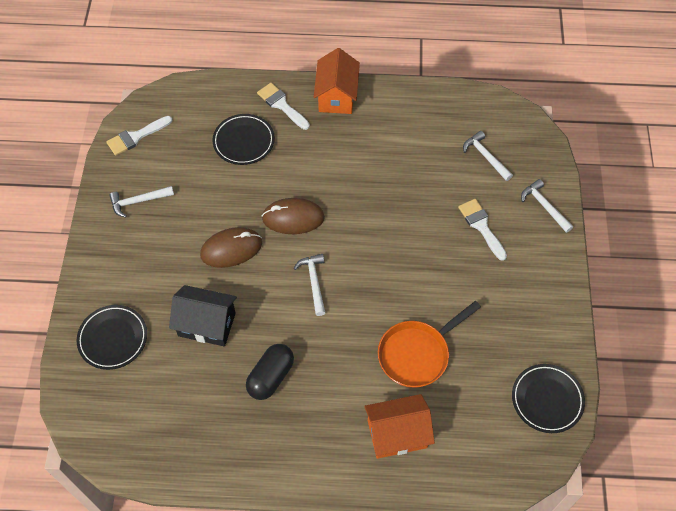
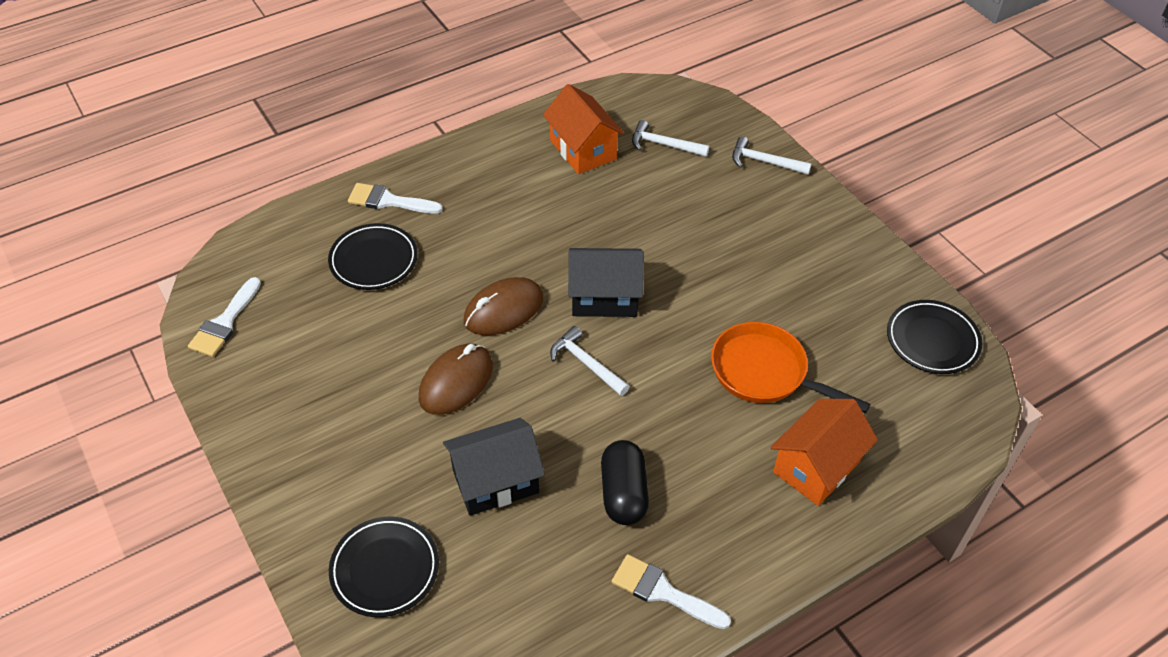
camera: 35 degrees left, 10 degrees down
(138, 201) = (289, 392): white hammer -> none
(336, 96) = (447, 162): orange house -> orange house (583, 150)
(359, 244) = (604, 297): none -> black house
(417, 354) = (764, 372): orange pan -> orange pan turned 105 degrees clockwise
(481, 226) = (718, 212): white brush -> white brush (662, 592)

